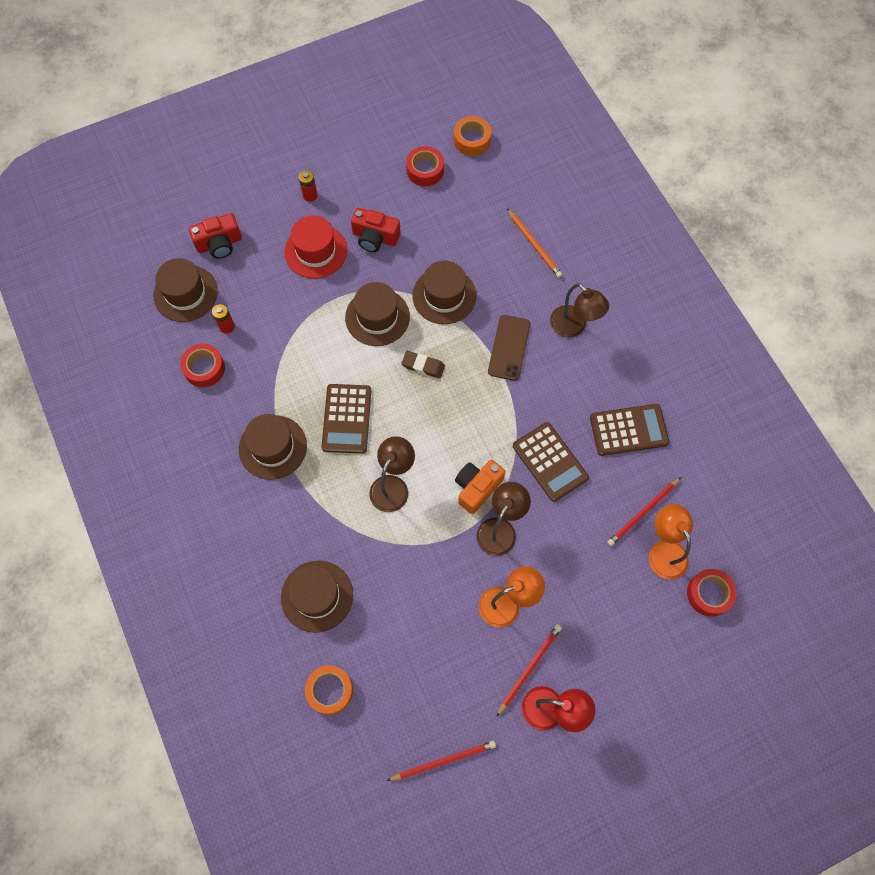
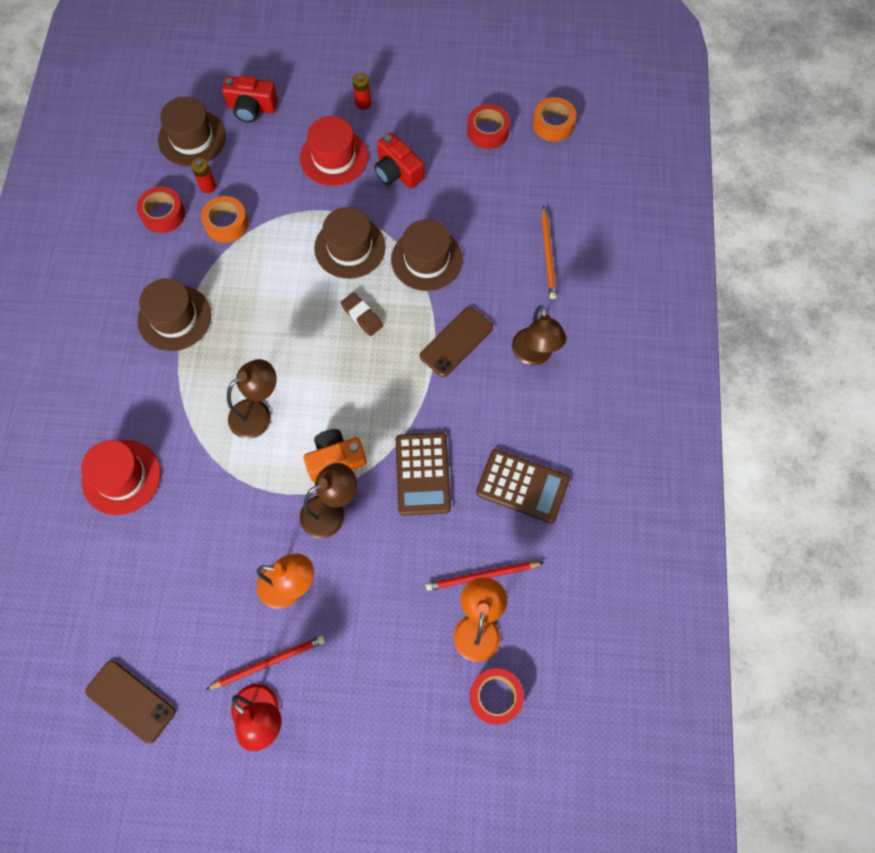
camera: 30 degrees right, 0 degrees up
(317, 596) = (121, 477): brown hat -> red hat
(330, 690) = (74, 571): orange tape -> orange tape (226, 223)
(347, 419) = (258, 328): brown calculator -> none
(444, 761) = (130, 701): red pencil -> brown phone

